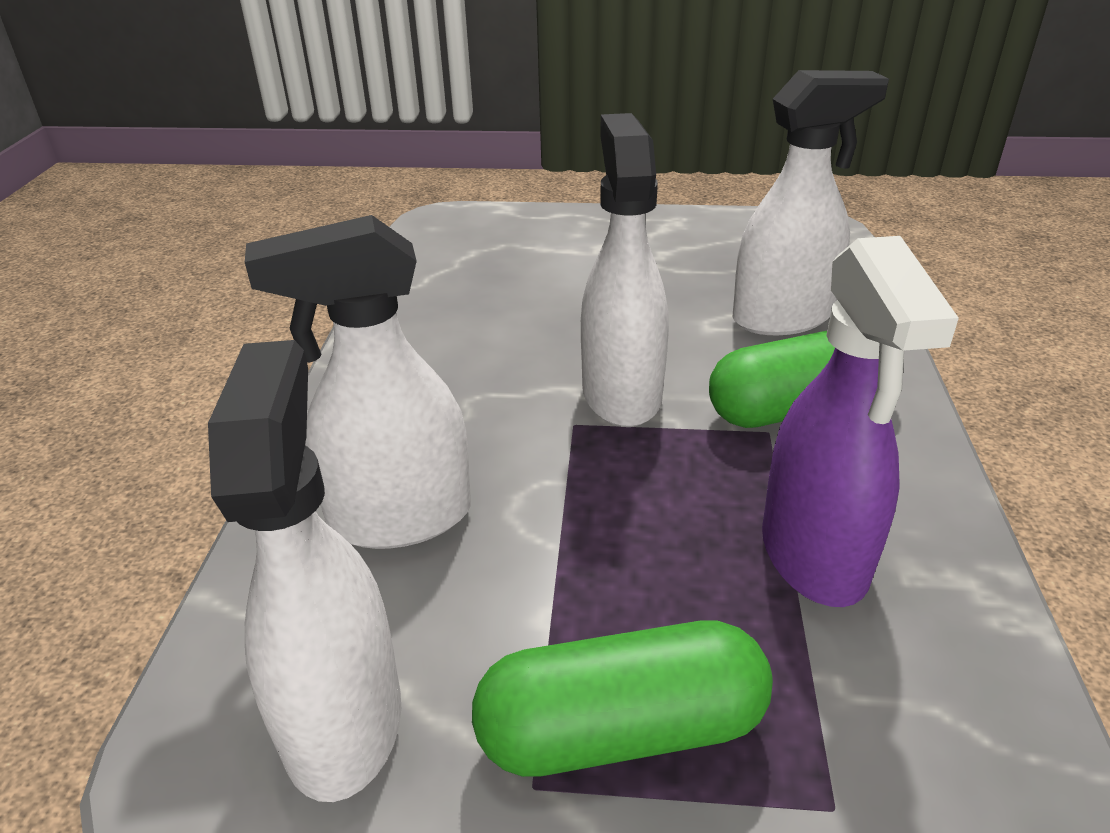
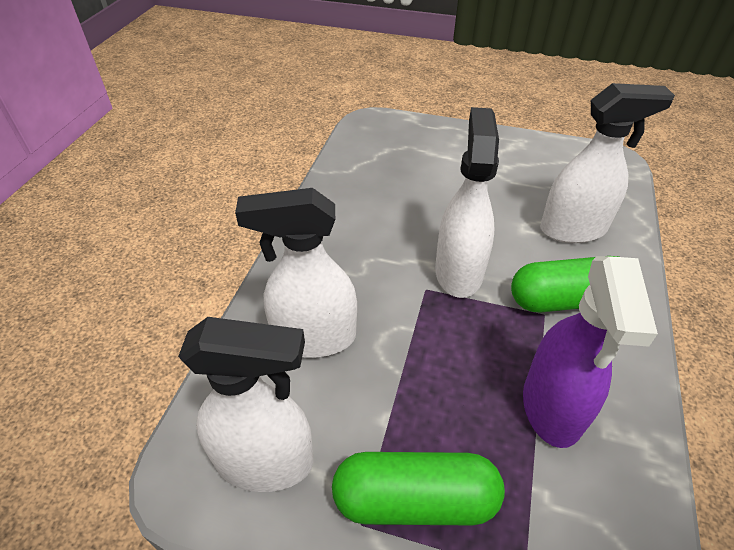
camera: 10 degrees right, 10 degrees up
(343, 719) = (266, 462): white spray bottle -> white spray bottle turned 90 degrees clockwise

